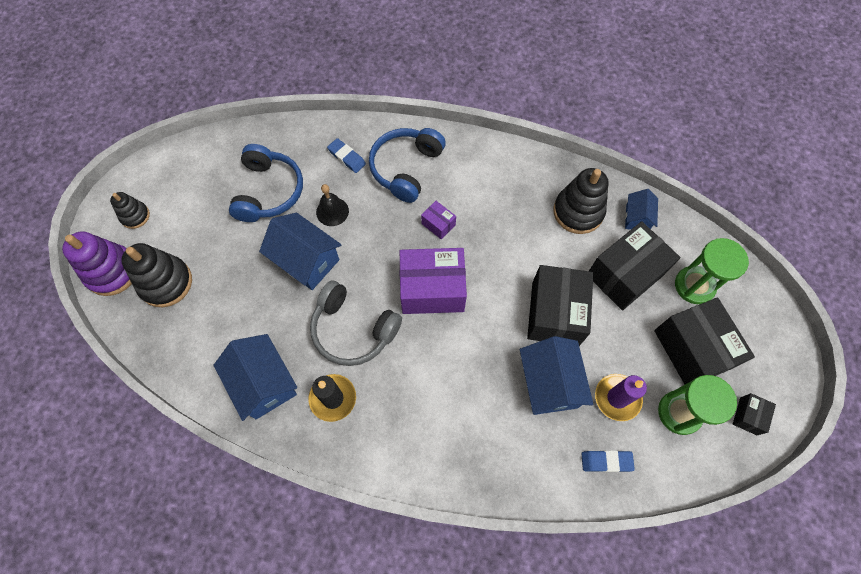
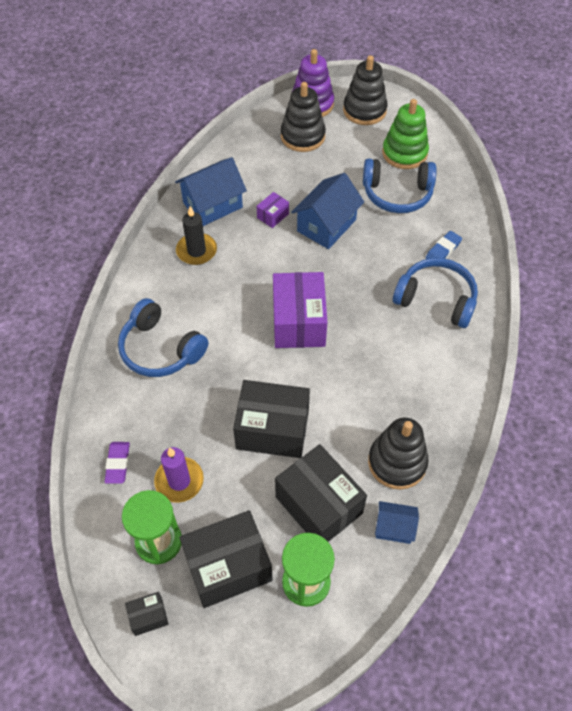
camera: 90 degrees right, 10 degrees down
(135, 216) = (364, 110): black stacking toy -> black stacking toy, size x1.74
(210, 181) = (404, 153): none -> green stacking toy
(332, 211) = (379, 241): black bell -> none
(353, 330) = (258, 262): grey headphones -> none
(438, 224) = (371, 327): purple box -> purple box (273, 216)
(468, 429) = (160, 349): none -> blue headphones
(549, 383) = (198, 419): blue house -> none
(606, 461) = (118, 464): blue eraser -> purple eraser
(748, 416) = (148, 616): black box -> black box turned 45 degrees counterclockwise

